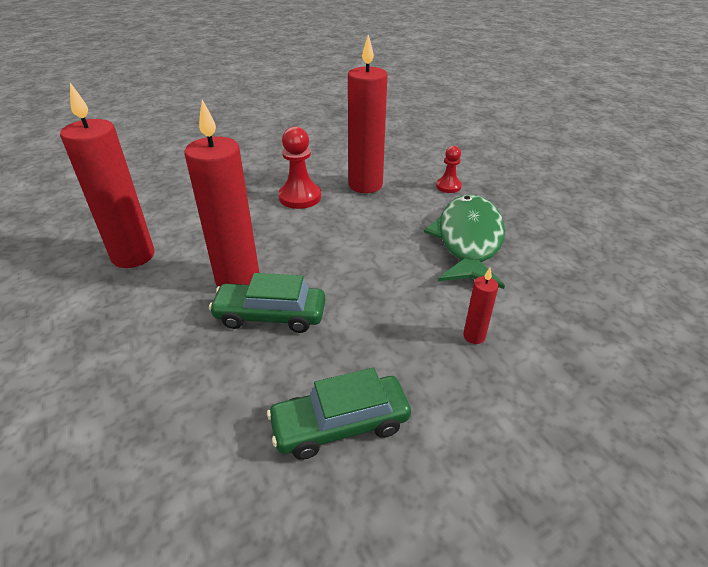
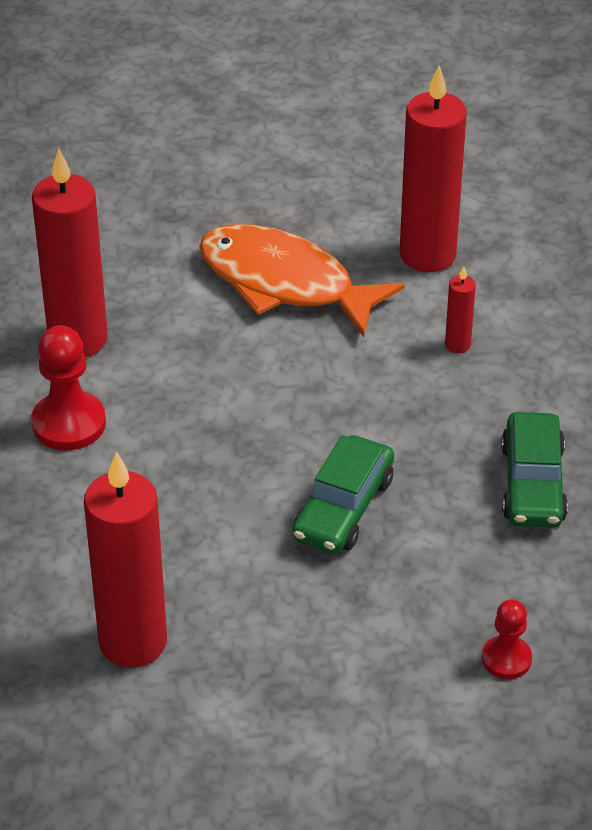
camera: 70 degrees left, 5 degrees up
(237, 279) = (252, 529): red candle -> red candle (427, 255)
(448, 186) = (137, 251): red pawn -> red pawn (506, 659)
(468, 241) = (285, 283): green fish -> orange fish

